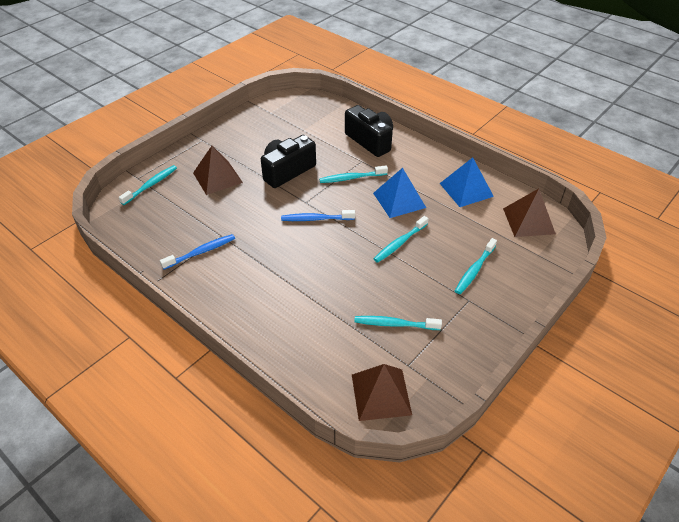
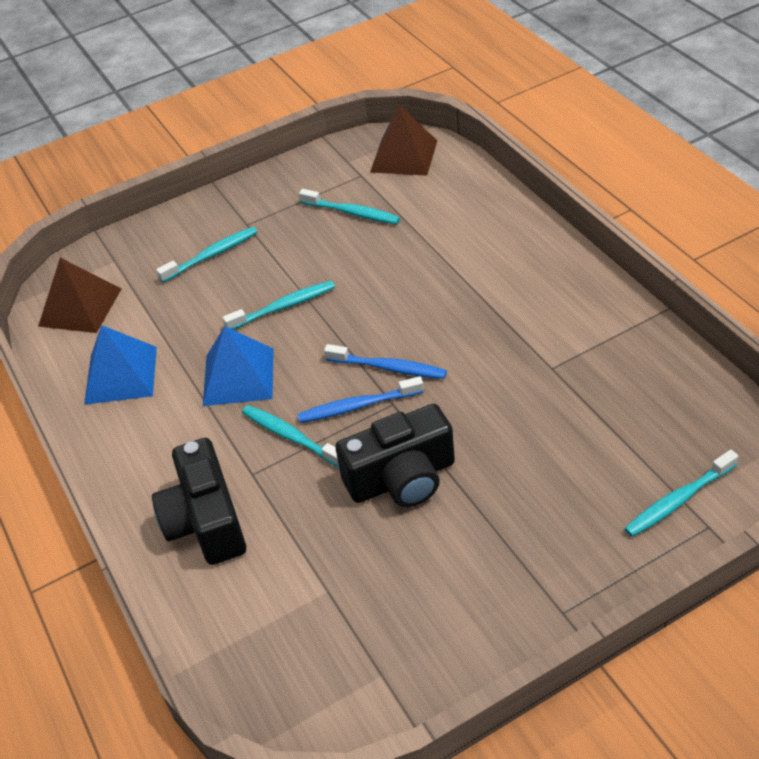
camera: 155 degrees left, 0 degrees up
(201, 252) = (587, 345): blue toothbrush -> blue toothbrush (358, 406)
(217, 177) = (541, 491): brown pyramid -> none
(351, 178) = (291, 437): turquoise toothbrush -> turquoise toothbrush turned 150 degrees counterclockwise

